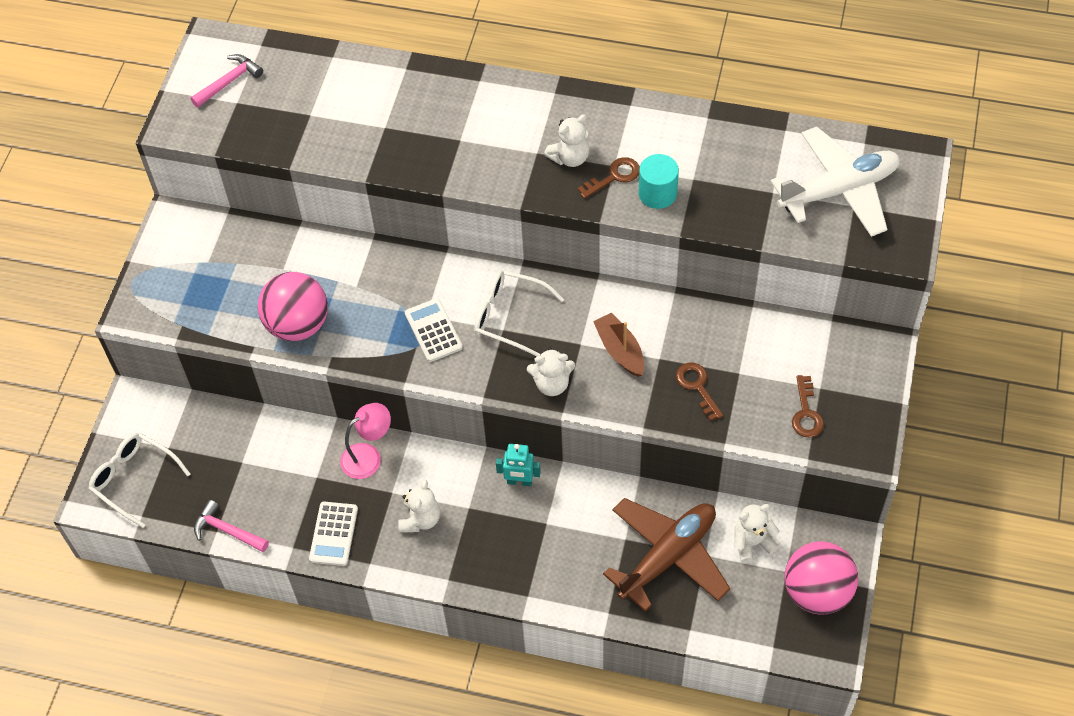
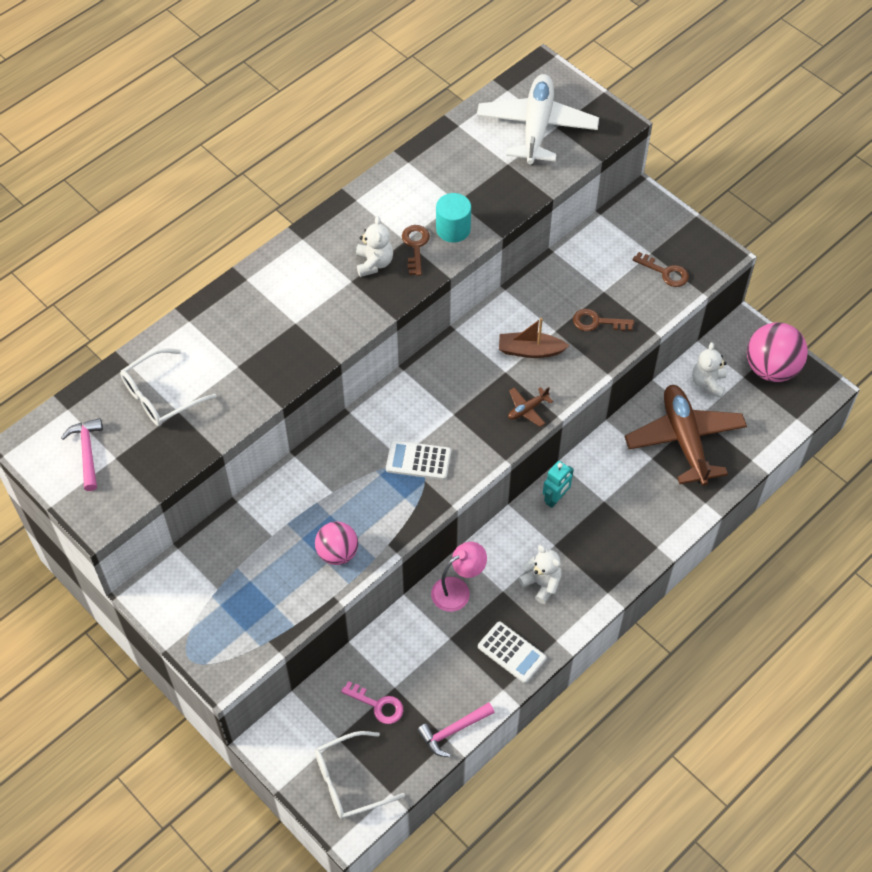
camera: 60 degrees left, 0 degrees up
(217, 459) = (378, 705): none -> pink key
(298, 325) = (337, 553): pink ball -> pink ball, size x0.64
(368, 456) = (458, 590): pink lamp -> pink lamp turned 60 degrees clockwise
(509, 316) = (445, 403): white glasses -> white glasses (160, 396)
(552, 384) = (527, 409): white teddy bear -> brown plane

